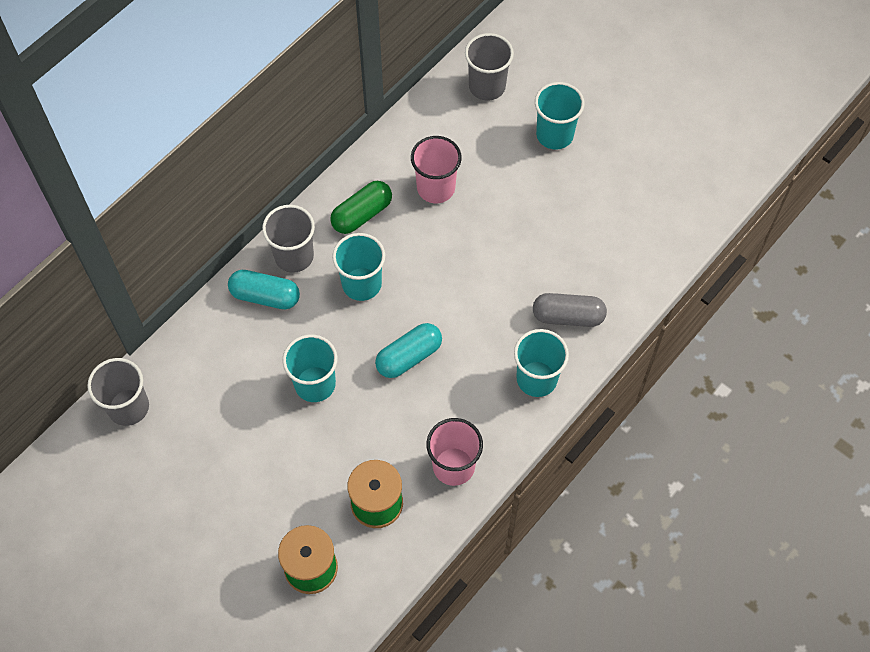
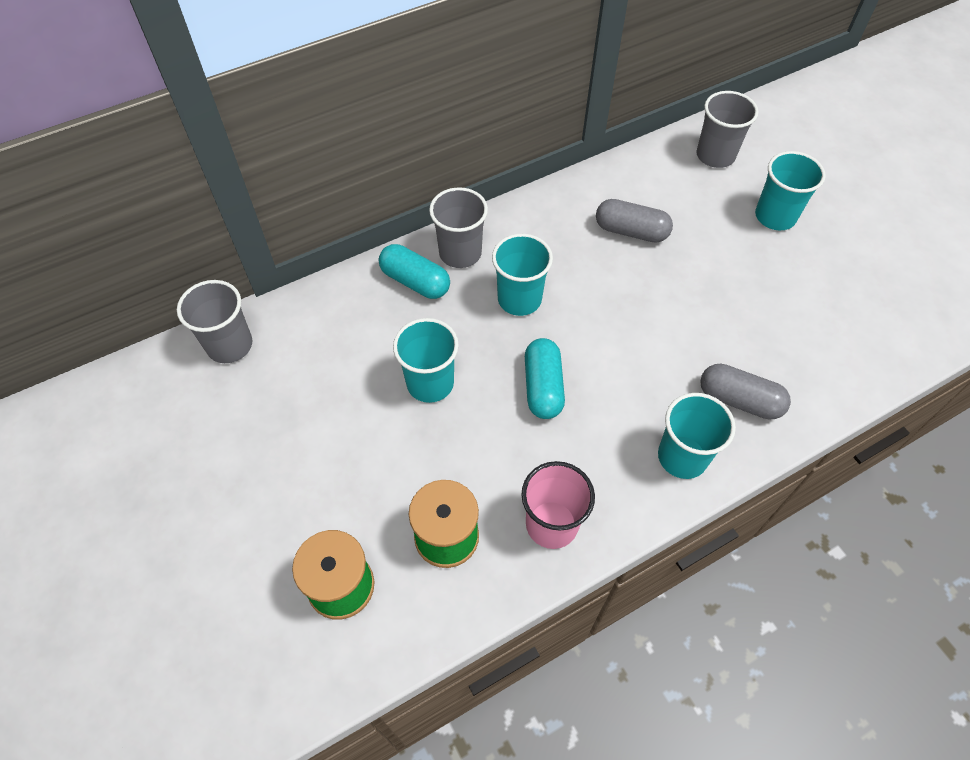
camera: 20 degrees right, 5 degrees down
(362, 214) = (545, 234): green capsule -> none
(409, 357) = (543, 387): turquoise capsule -> turquoise capsule turned 75 degrees counterclockwise
(436, 188) = (631, 231): pink cup -> grey capsule

